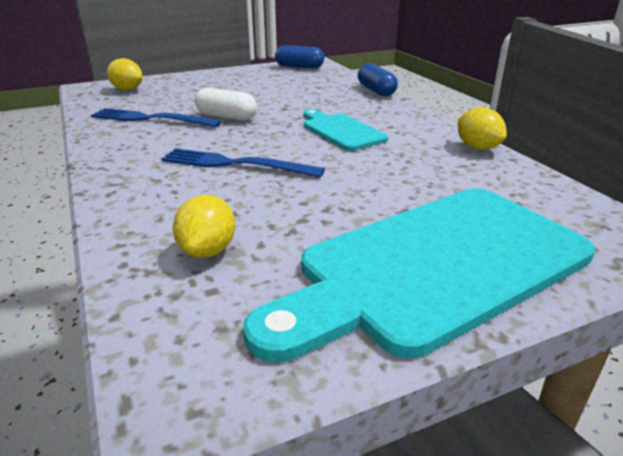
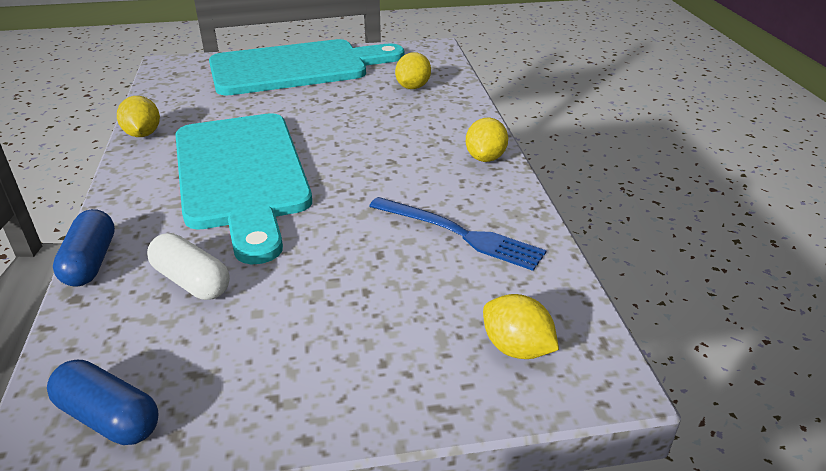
camera: 165 degrees left, 5 degrees up
(115, 166) = (485, 158): none -> yellow lemon
(226, 117) = (358, 223): white capsule -> white capsule (192, 281)
(235, 164) = (374, 145): blue fork -> none
(341, 131) = (241, 175): turquoise cutting board -> turquoise cutting board, size x2.02

